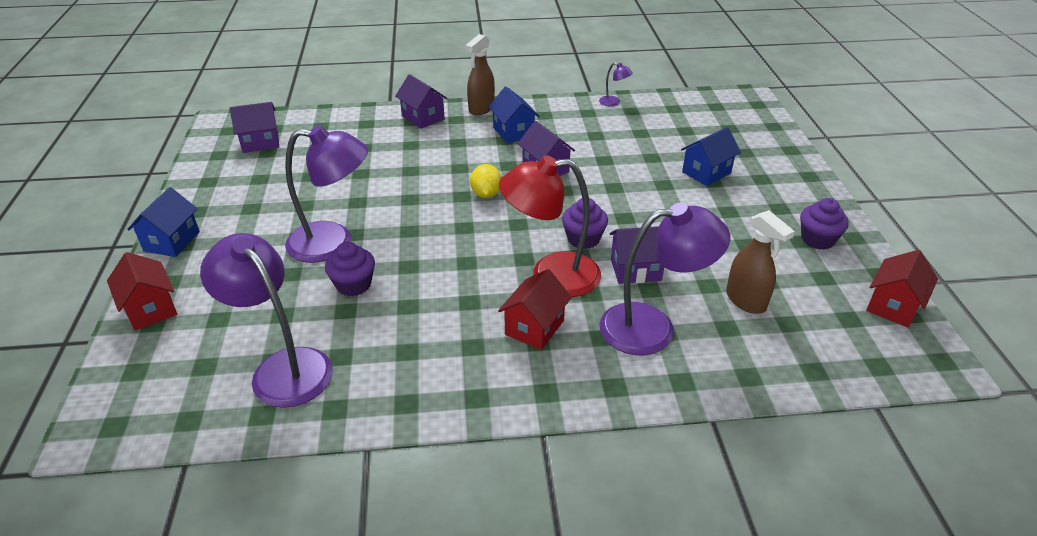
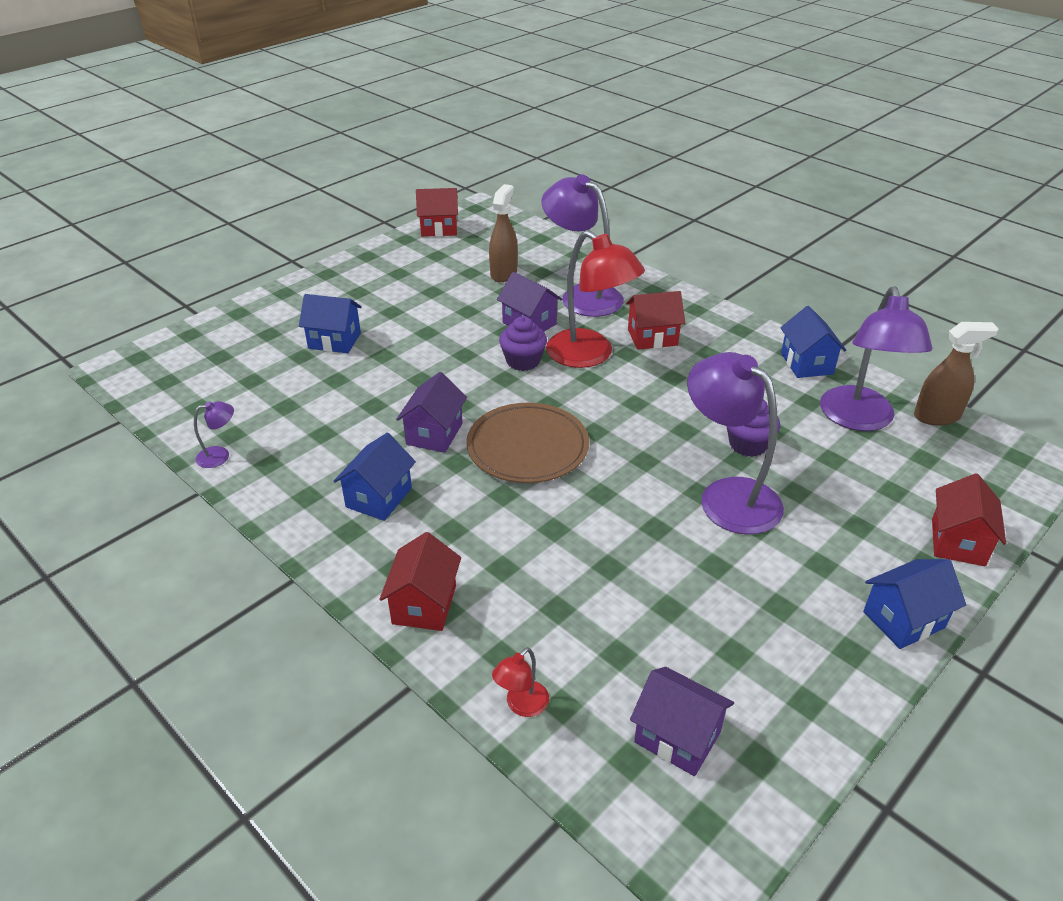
camera: 130 degrees left, 0 degrees up
(337, 117) = (521, 705): none -> red lamp
(377, 400) = (806, 363): none -> blue house
(423, 117) = (424, 604): purple house -> red house
(481, 108) = (342, 562): brown spray bottle -> brown spray bottle (937, 416)
(486, 194) = (527, 447): yellow lemon -> brown plate
(613, 103) = (220, 455): purple lamp -> purple lamp turned 75 degrees clockwise
(817, 239) = (388, 267): purple cupcake -> none

